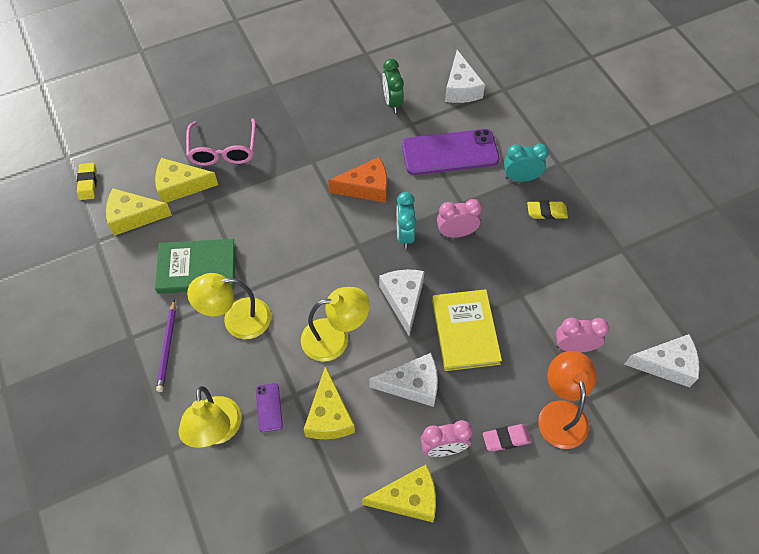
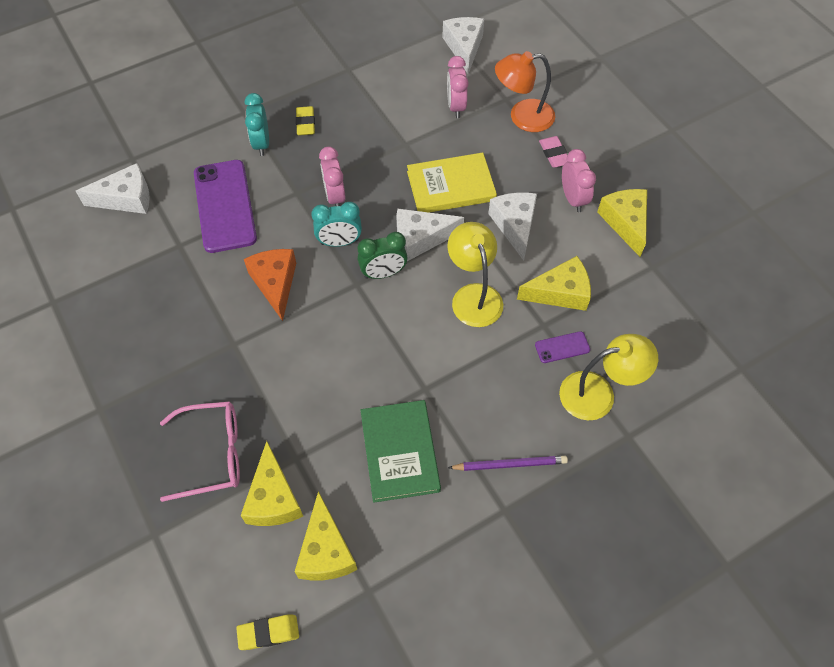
camera: 95 degrees left, 0 degrees up
(237, 320) = (464, 395): yellow lamp -> none
(392, 102) = (143, 266): green clock -> green clock (383, 273)

